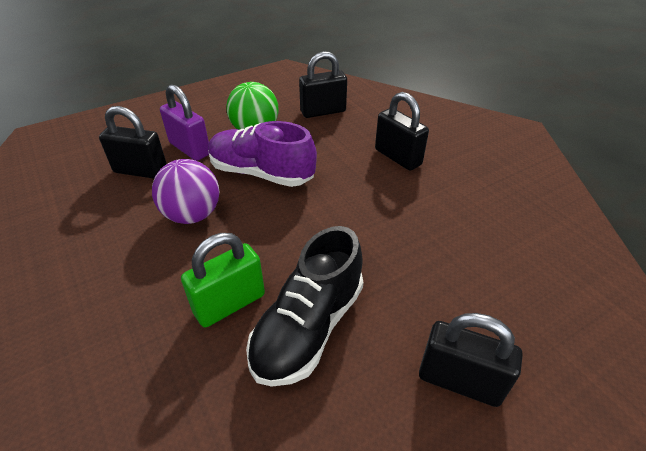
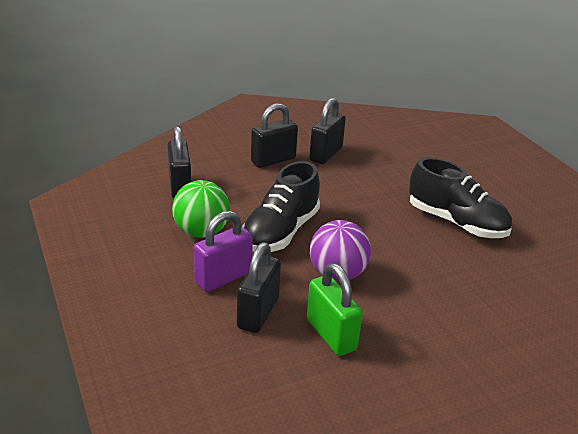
camera: 85 degrees left, 10 degrees down
(229, 304) = (439, 255): green padlock -> green padlock (331, 334)
(261, 173) = (280, 232): purple shoe -> black shoe
(459, 381) = (485, 177): black padlock -> black padlock (326, 154)

